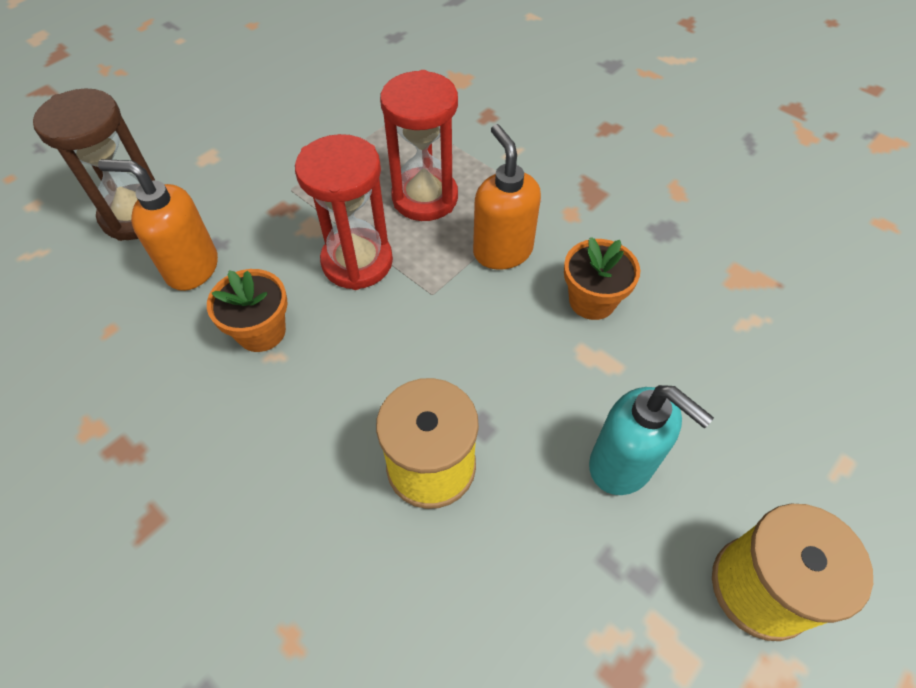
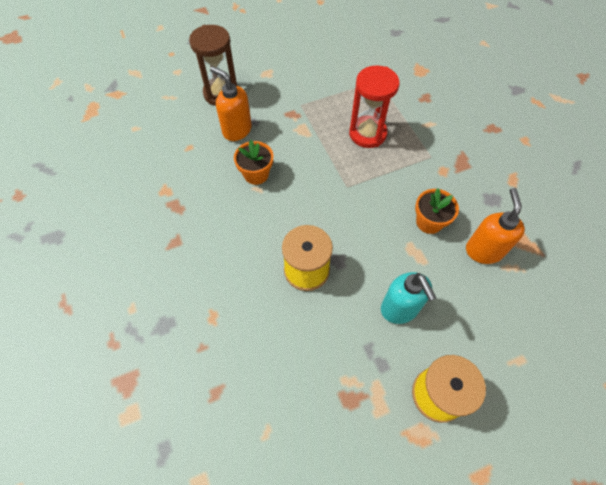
camera: 25 degrees right, 5 degrees up
(357, 262) = (317, 156): red hourglass -> none
(502, 251) = (394, 177): orange soap dispenser -> orange soap dispenser (483, 250)

